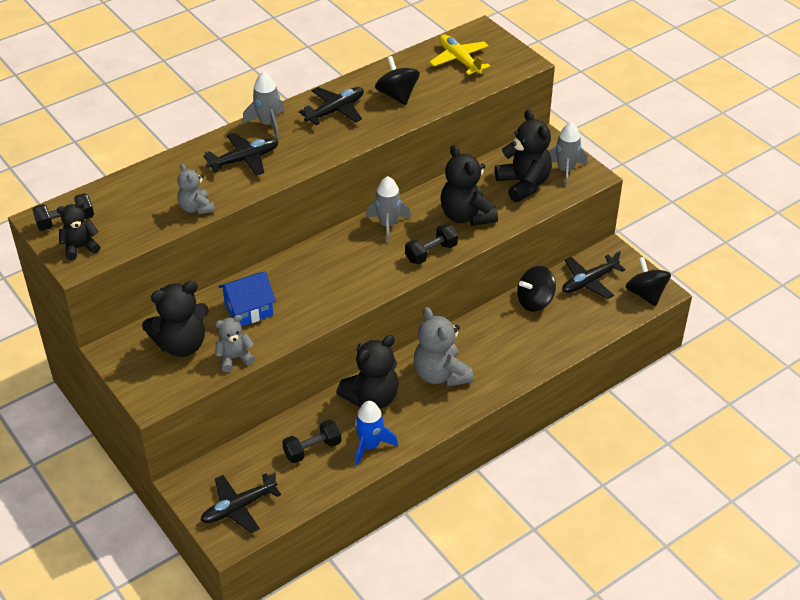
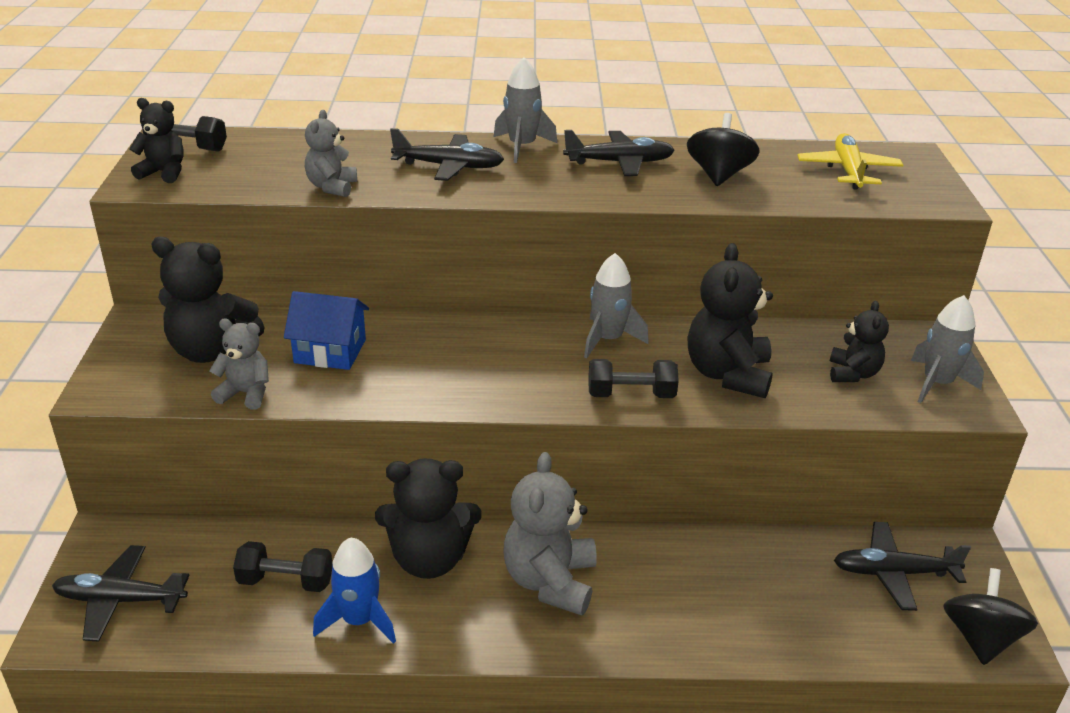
camera: 35 degrees right, 10 degrees down
(523, 184) = (853, 374): black teddy bear -> black teddy bear, size x0.59
(535, 301) = (781, 557): black spinning top -> none

